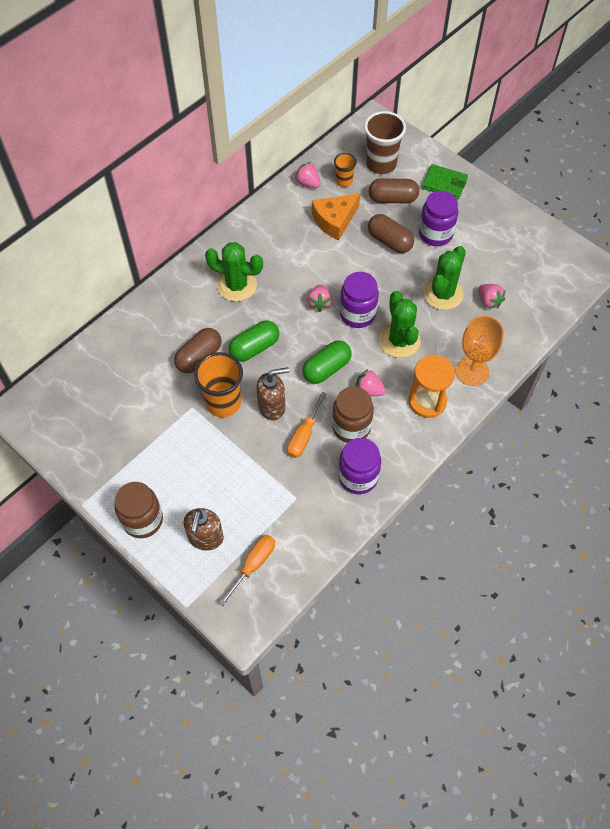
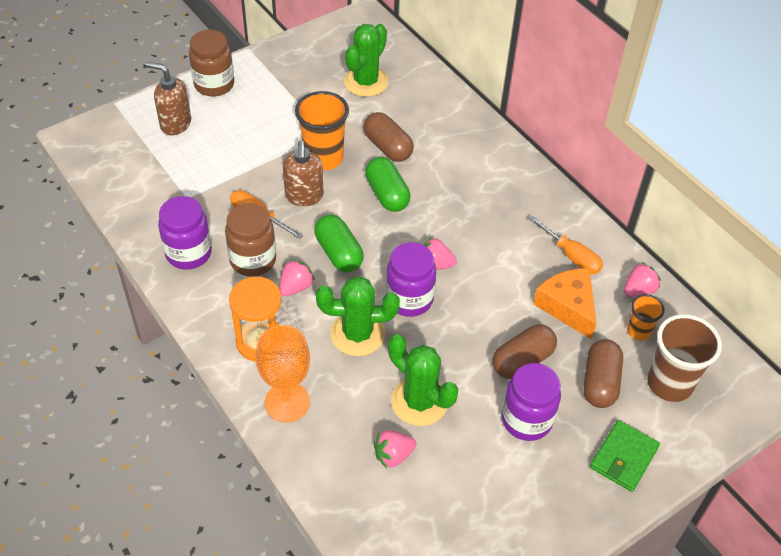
camera: 100 degrees right, 10 degrees down
(236, 285) = (480, 192): green cactus -> green cactus (366, 82)
(253, 565) = (131, 153): orange screwdriver -> orange screwdriver (571, 256)

